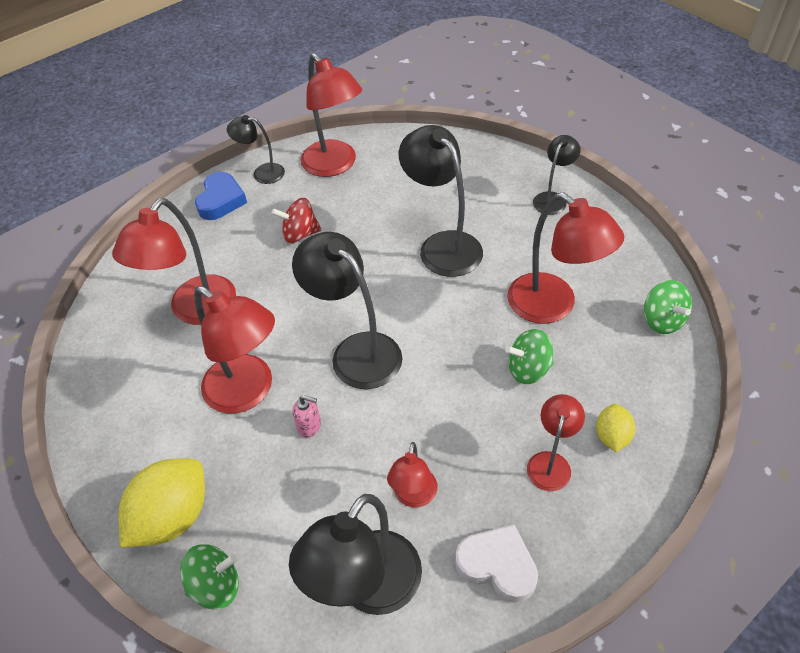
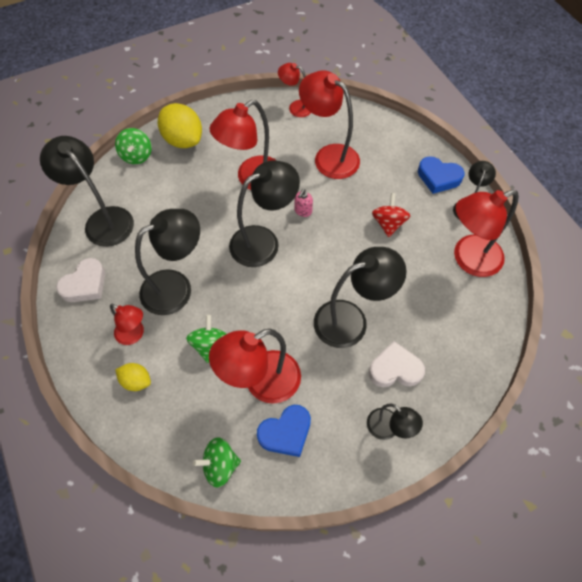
camera: 100 degrees right, 10 degrees up
(309, 426) = (215, 207): pink soap dispenser -> pink soap dispenser (303, 211)
(414, 496) = (145, 252): red lamp -> red lamp (295, 107)
(459, 434) = (176, 287): none -> black lamp
(487, 203) = (395, 369): none -> white heart
(597, 273) = (286, 433): none -> blue heart

